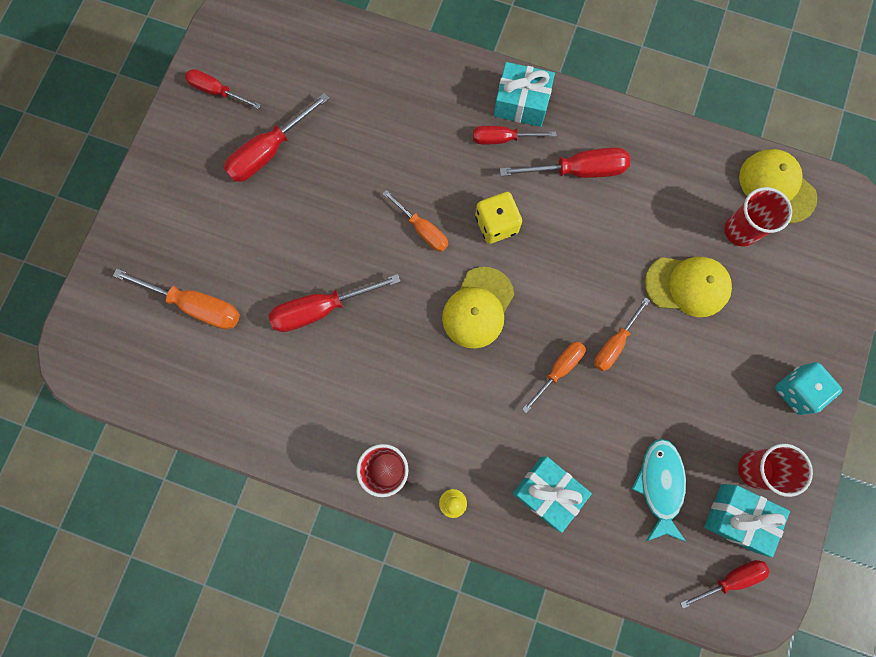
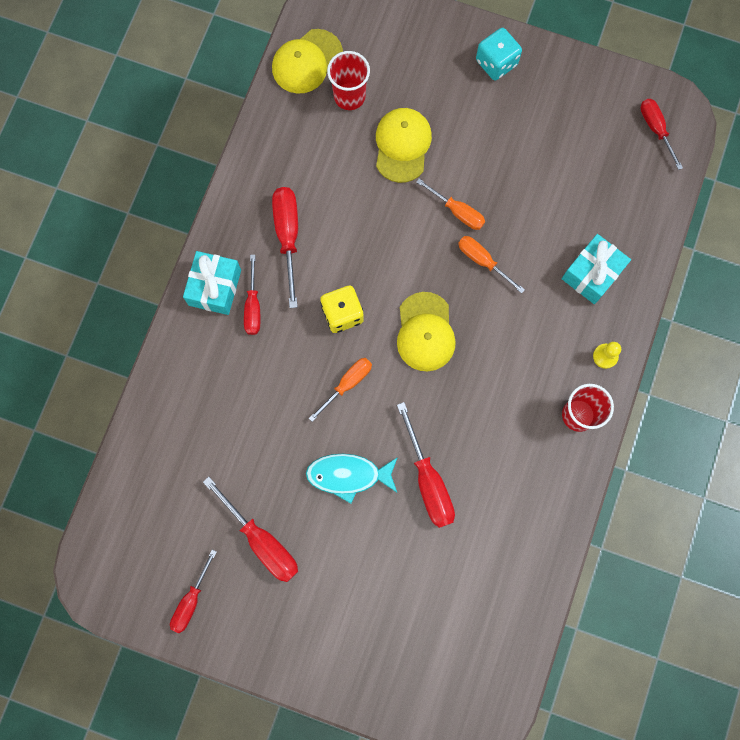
camera: 90 degrees left, 0 degrees up
(196, 305) = (426, 606): orange screwdriver -> none
(478, 308) = (425, 332): yellow cap -> yellow cap turned 60 degrees clockwise
(660, 485) = (582, 180): turquoise fish -> turquoise fish (348, 475)
(738, 518) = (606, 119): turquoise gift -> none
(755, 469) = (564, 102): red cup -> none

